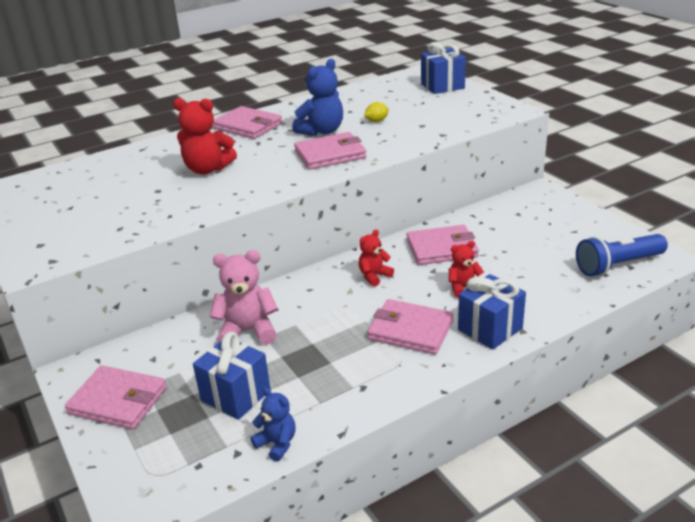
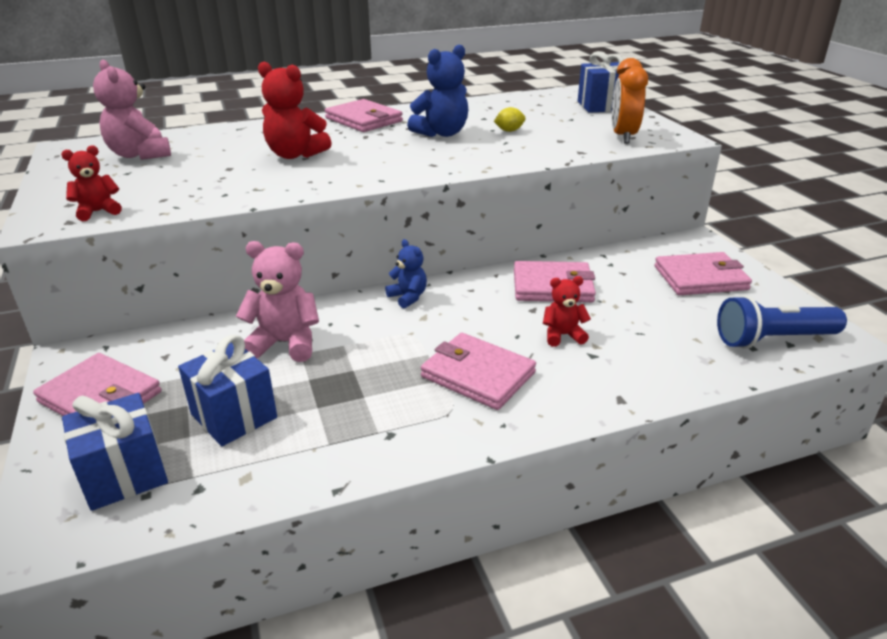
camera: 10 degrees right, 0 degrees up
(69, 188) = (140, 155): none -> pink teddy bear
(277, 443) = (253, 486): blue teddy bear -> blue teddy bear (408, 297)
(330, 154) = (439, 156): pink wallet -> pink wallet (700, 278)
(374, 276) = (459, 305): red teddy bear -> red teddy bear (98, 212)
(470, 115) = (623, 136): none -> orange clock
(490, 329) = (579, 390): blue gift -> blue gift (124, 474)

